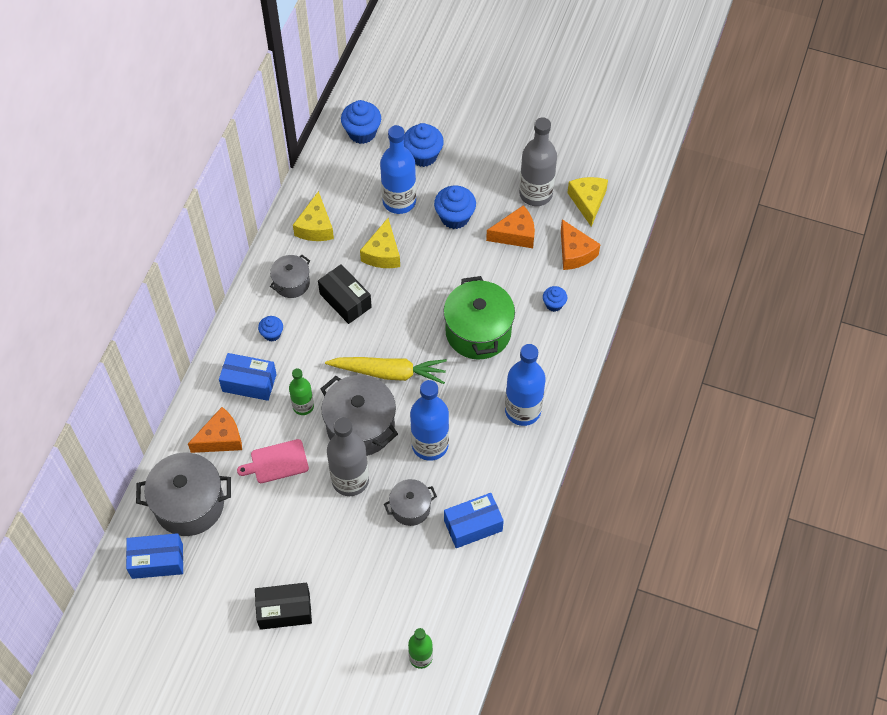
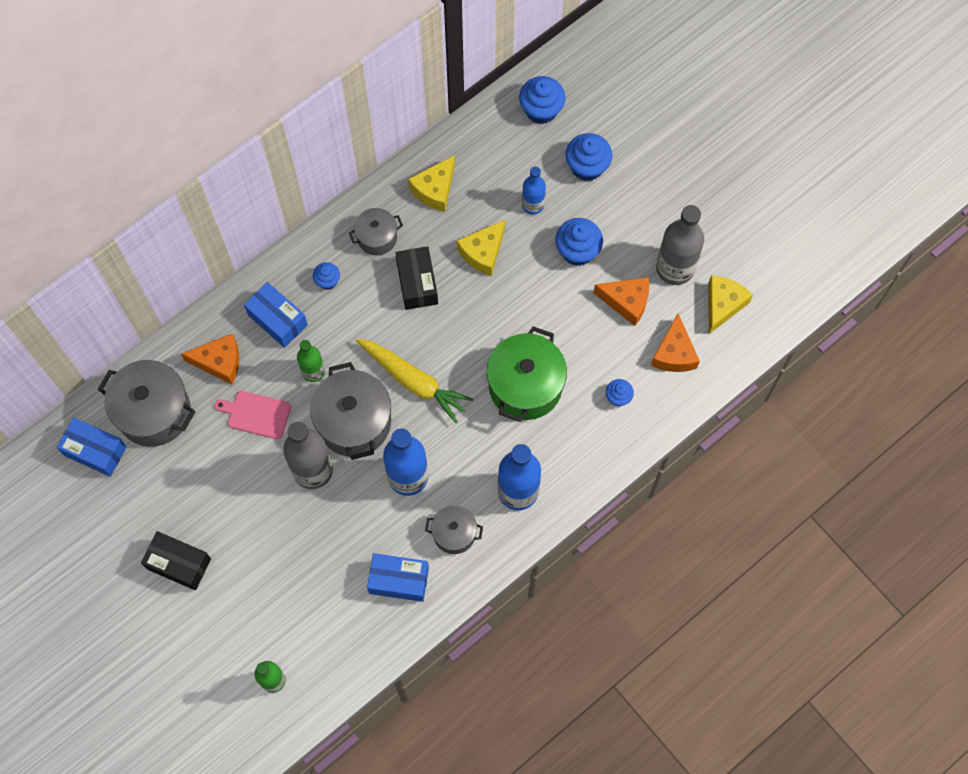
camera: 30 degrees right, 10 degrees up
(399, 201) = (533, 205): blue bottle -> blue bottle, size x0.59
(410, 508) = (351, 530): grey pot -> grey pot (454, 533)

